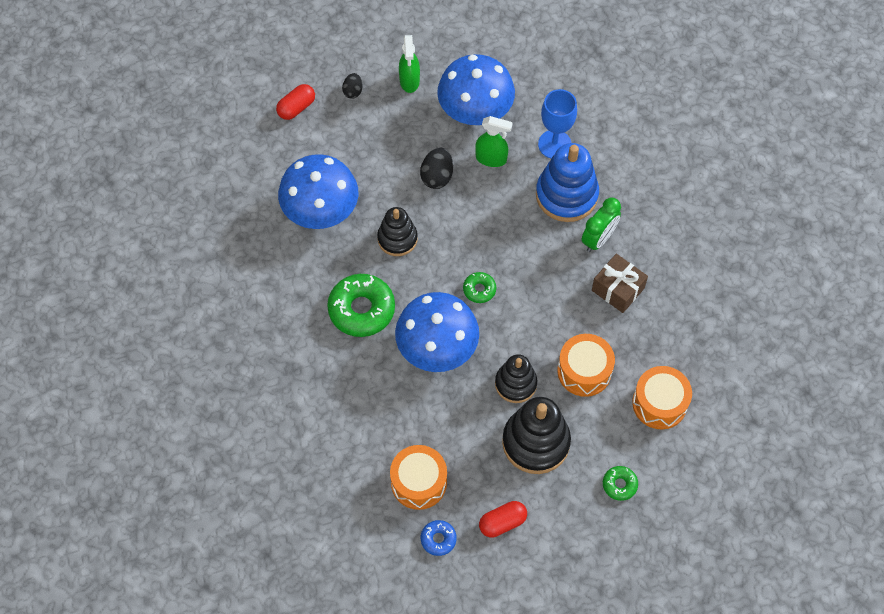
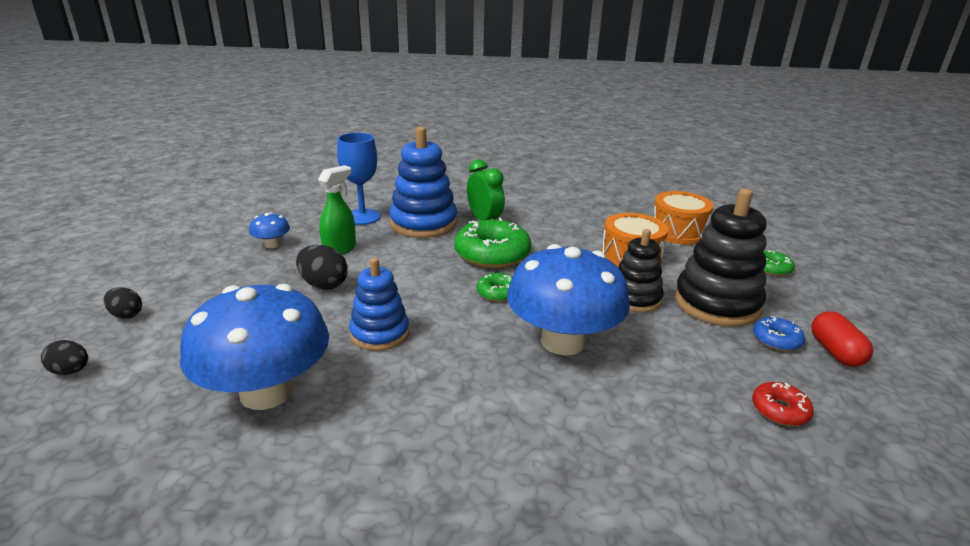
camera: 70 degrees left, 35 degrees down
(296, 108) = (71, 371): red capsule -> black egg
(361, 309) = (466, 393): green donut -> green donut (492, 254)
(397, 239) = (380, 333): black stacking toy -> blue stacking toy
(409, 81) = (177, 273): green spray bottle -> none
(419, 482) = (779, 410): orange drum -> red donut
(438, 539) = (877, 414): blue donut -> blue donut (776, 340)
(475, 110) = (272, 245): blue mushroom -> blue mushroom, size x0.42
(618, 289) = (545, 223): brown gift -> none

